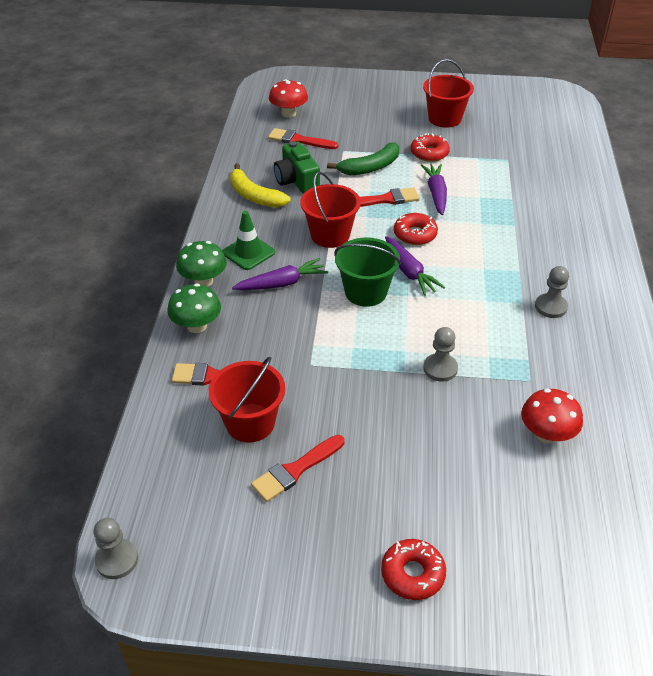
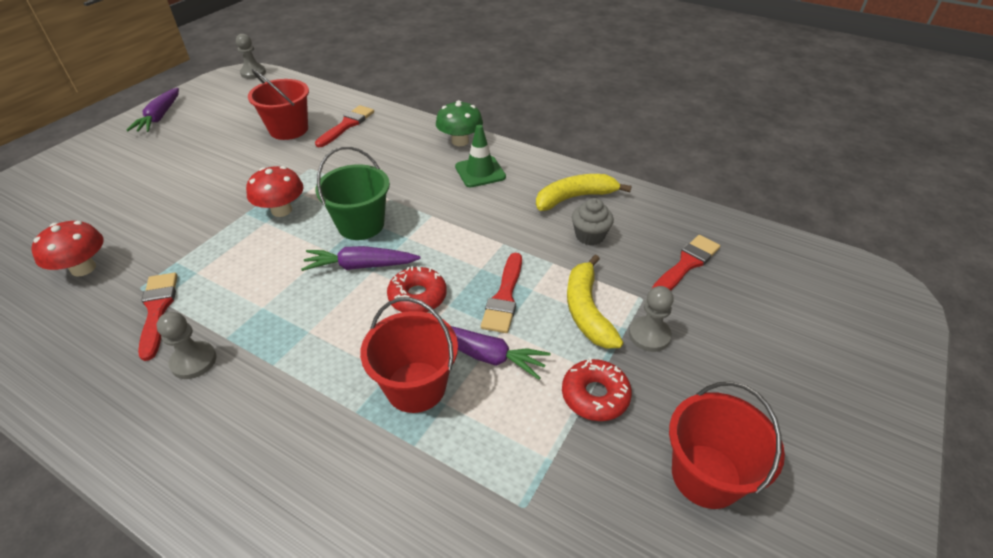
camera: 115 degrees right, 0 degrees up
(197, 326) = (408, 128): green mushroom -> none
(282, 283) = (420, 179): purple carrot -> purple carrot (160, 117)
(288, 113) = (767, 276): red mushroom -> red mushroom (281, 210)
(295, 470) = (229, 137): red brush -> red brush (157, 310)
(297, 180) = (589, 236): green camera -> grey cupcake
(330, 235) = (467, 229): red bucket -> red bucket (416, 387)
(370, 167) = (587, 310): green banana -> yellow banana
(412, 574) = (100, 158): red donut -> none
(440, 368) = (223, 235): grey pawn -> grey pawn (649, 335)

